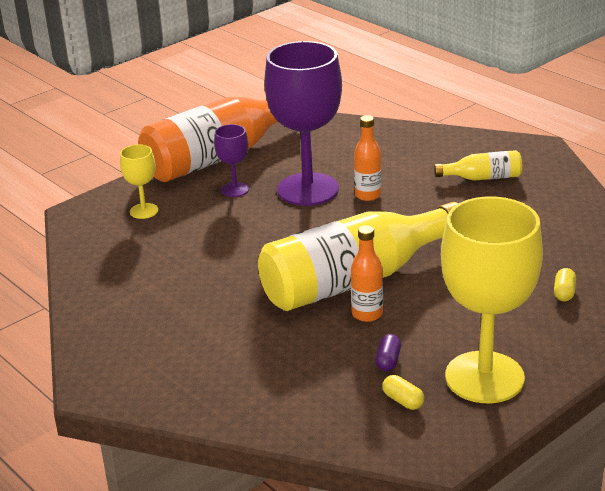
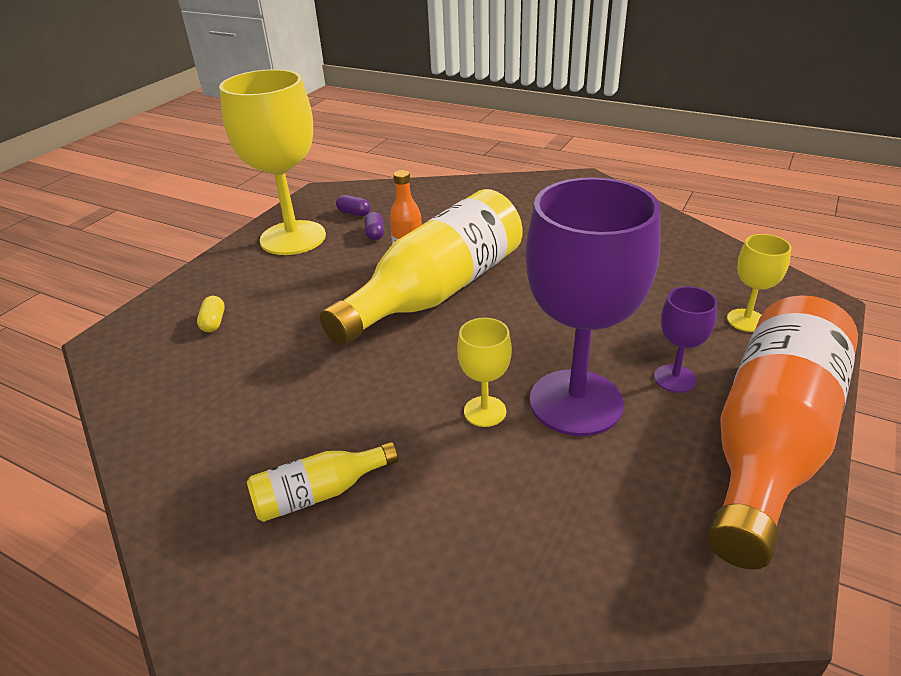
camera: 160 degrees right, 5 degrees up
(368, 195) = (485, 411): orange bottle -> yellow goblet
(403, 400) = (354, 213): yellow capsule -> purple capsule

